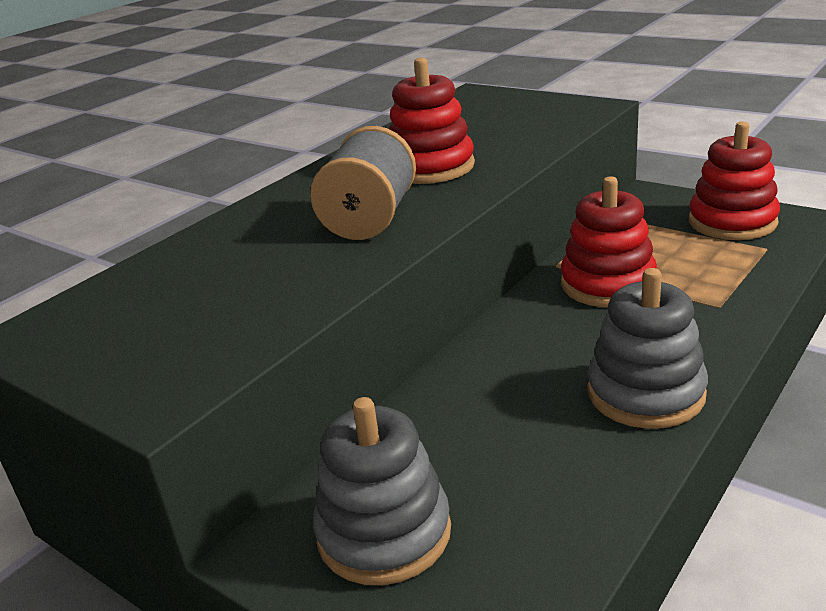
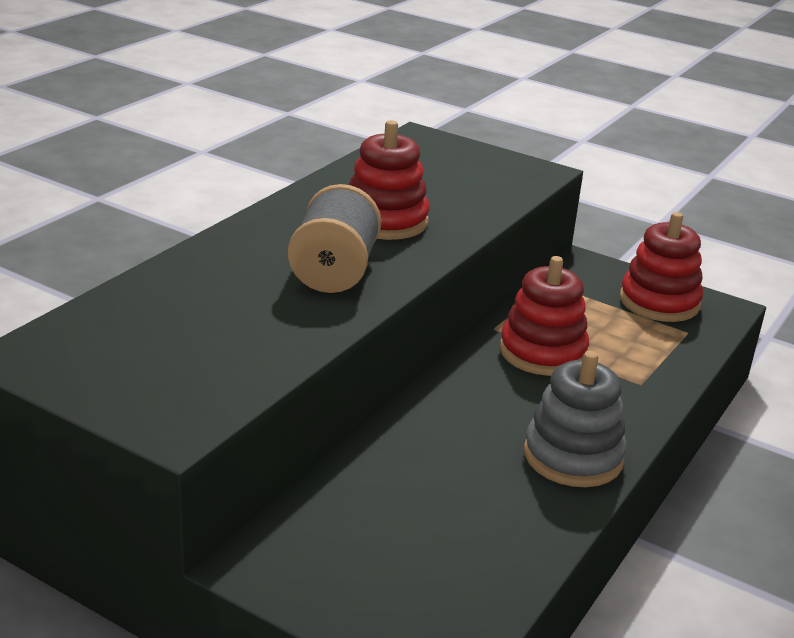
camera: 10 degrees left, 0 degrees up
(384, 533) = (353, 556): grey stacking toy -> none

